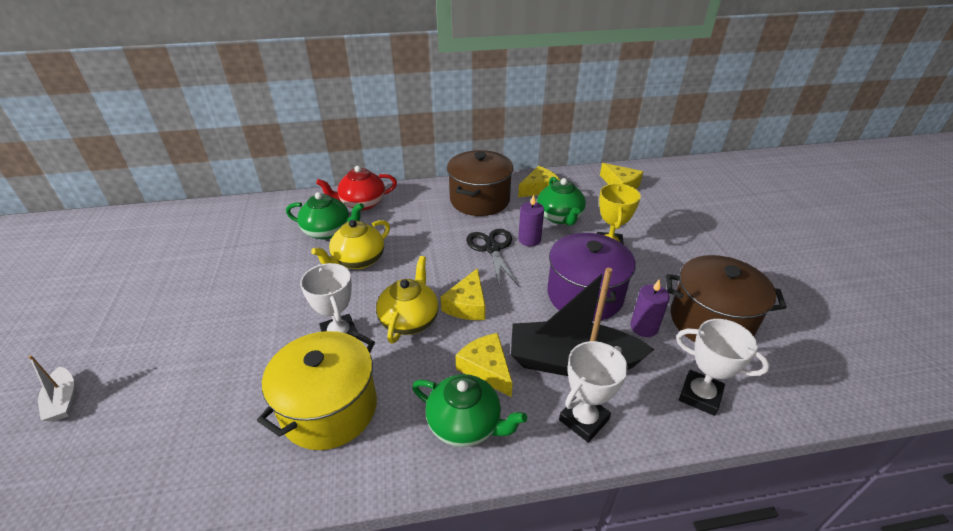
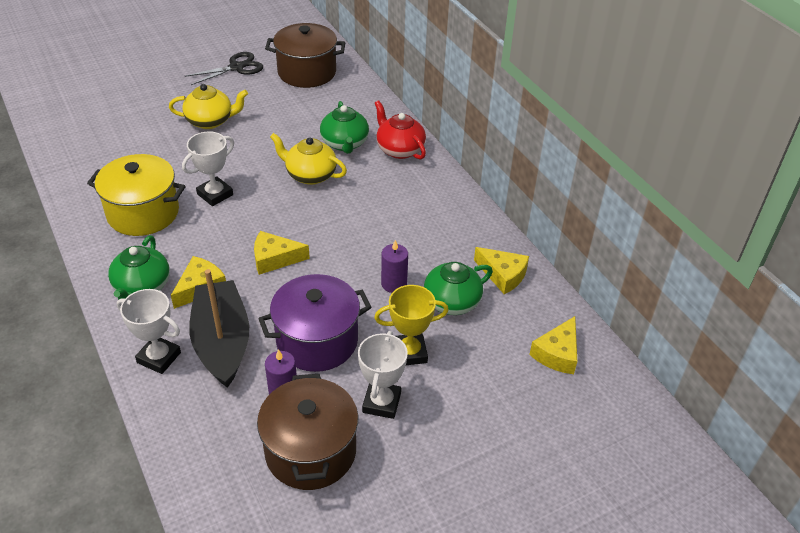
camera: 70 degrees right, 5 degrees up
(63, 400) = (128, 98): white boat -> none
(409, 320) = (244, 228): yellow teapot -> yellow teapot (210, 121)
(479, 200) = (450, 230): brown pot -> brown pot (307, 72)
(492, 248) = (365, 258): black scissors -> black scissors (236, 67)
(700, 395) = (202, 440): white trophy -> white trophy (381, 403)

